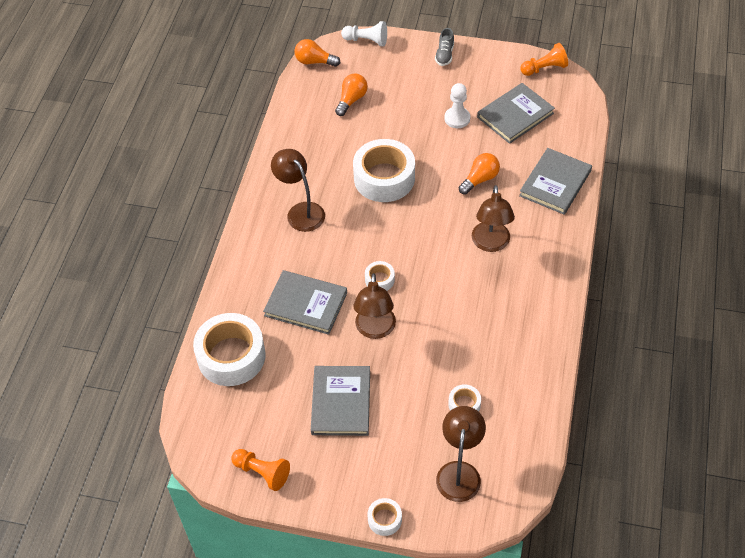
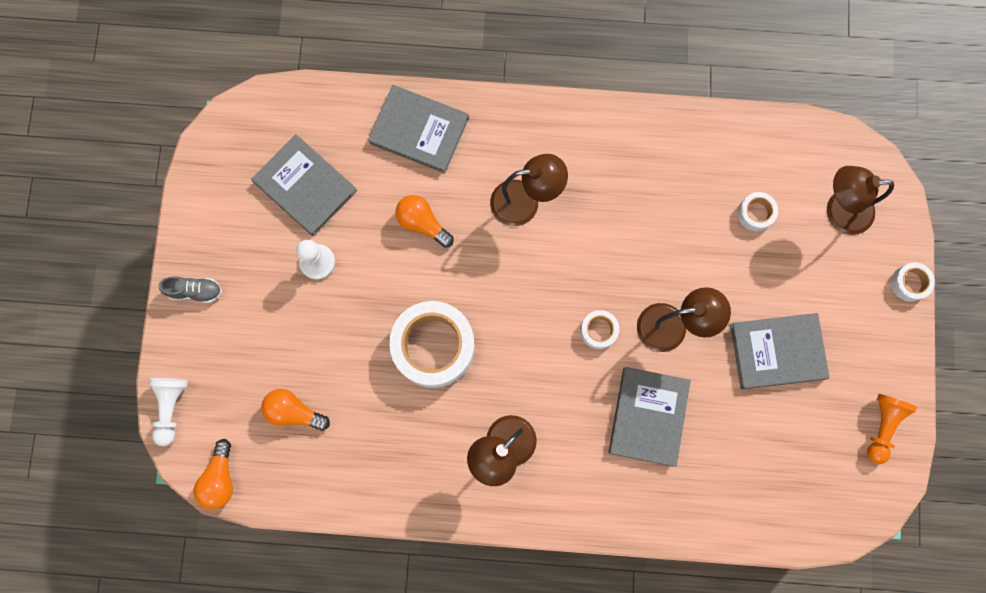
camera: 100 degrees left, 25 degrees up
(231, 356) = (738, 495): white tape -> none
(544, 68) = (213, 153): orange pawn -> none

